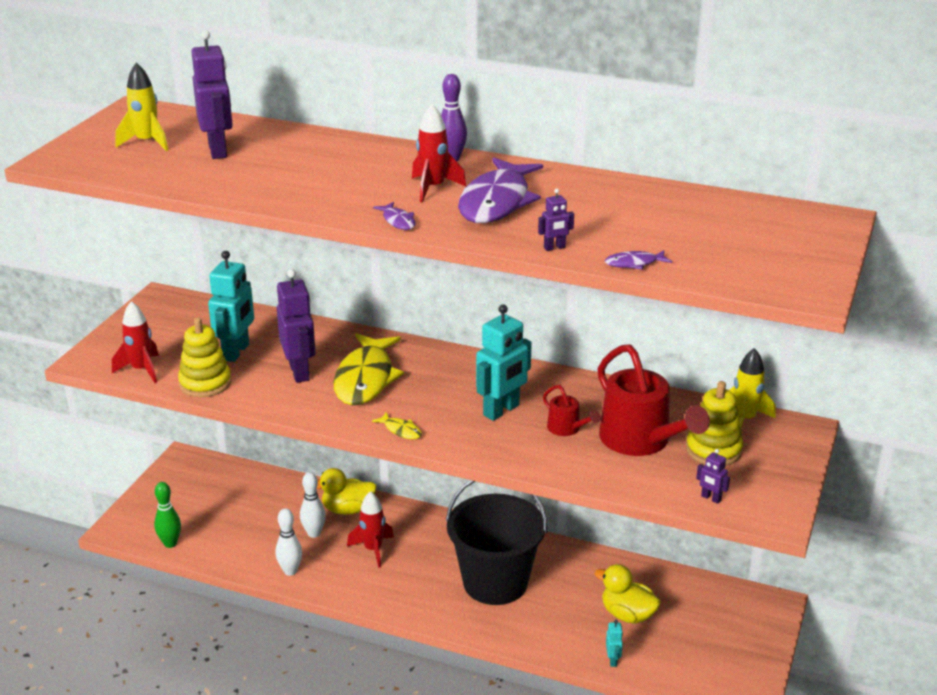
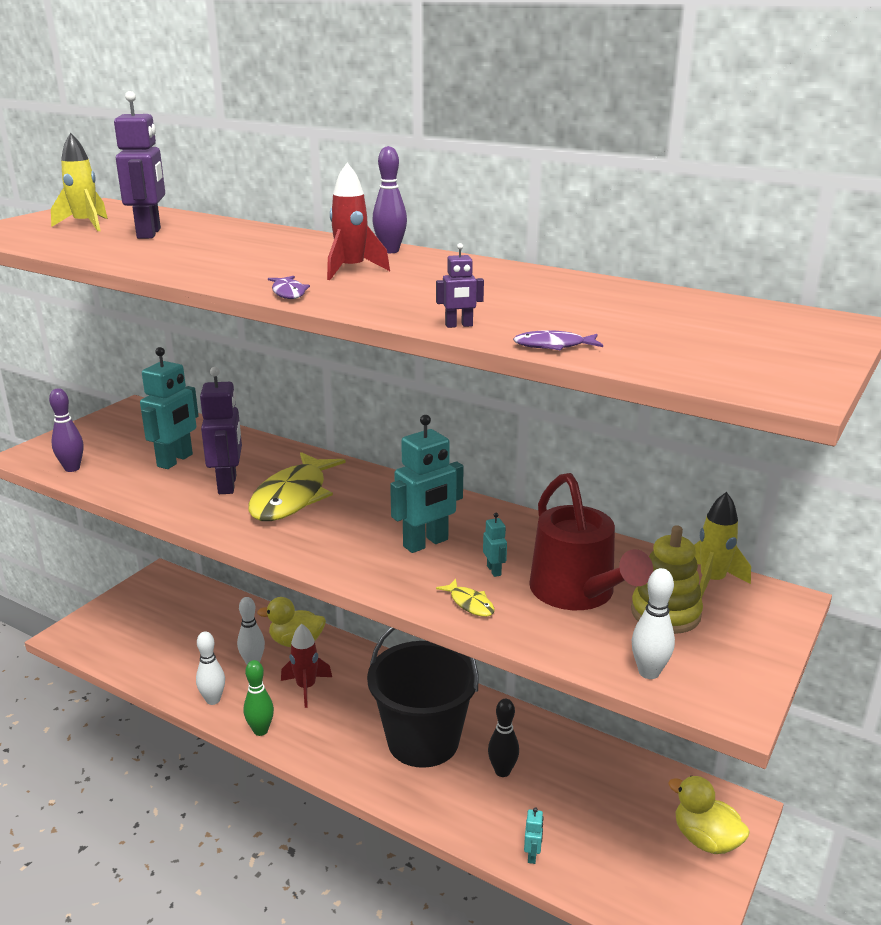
camera: 10 degrees right, 5 degrees down
(141, 370) = (72, 468): red rocket -> purple bowling pin
(170, 543) = (108, 656): green bowling pin -> green bowling pin (260, 730)
(205, 383) = (126, 486): yellow stacking toy -> none
(401, 430) = (304, 553): yellow fish -> yellow fish (469, 603)
(497, 202) = (416, 285): purple fish -> none
(567, 429) = (494, 570): red watering can -> turquoise robot
(571, 599) = (502, 771): none -> black bowling pin
(627, 615) = (562, 799): yellow duck -> yellow duck (705, 840)
(711, 498) = (649, 672): purple robot -> white bowling pin

